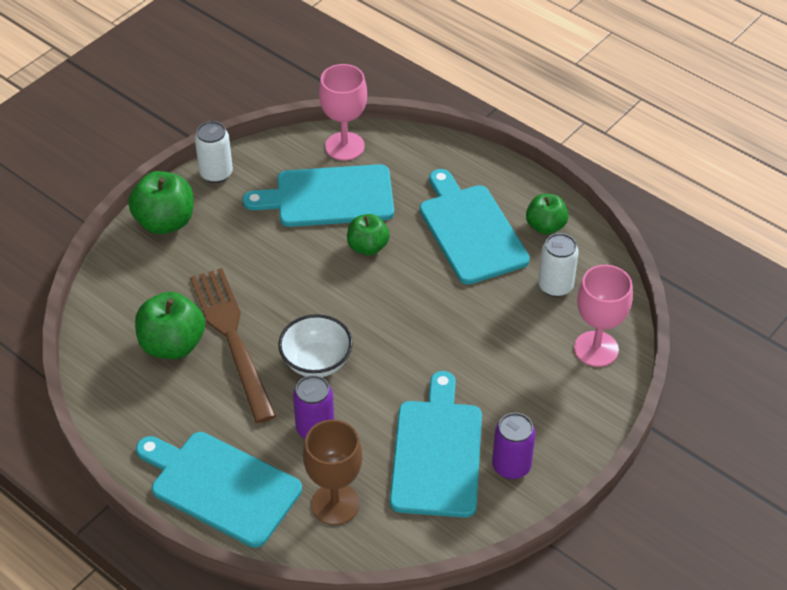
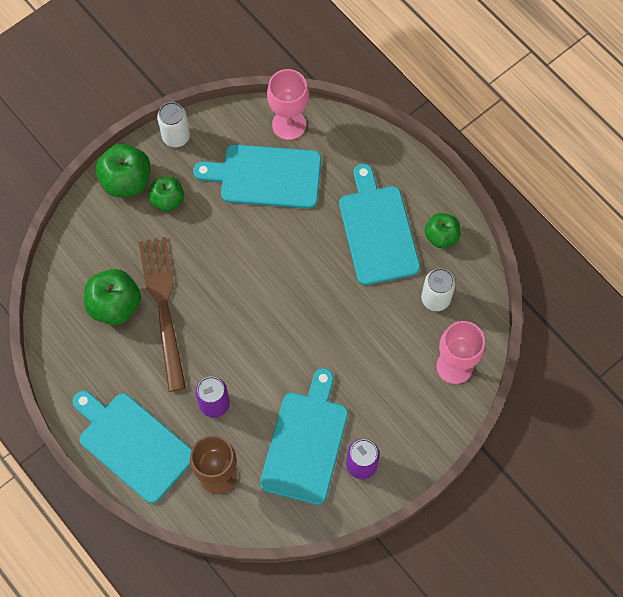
camera: 10 degrees right, 20 degrees up
(316, 362) = (226, 341): white bowl -> none
(368, 247) = (288, 234): green apple -> green apple (168, 200)

